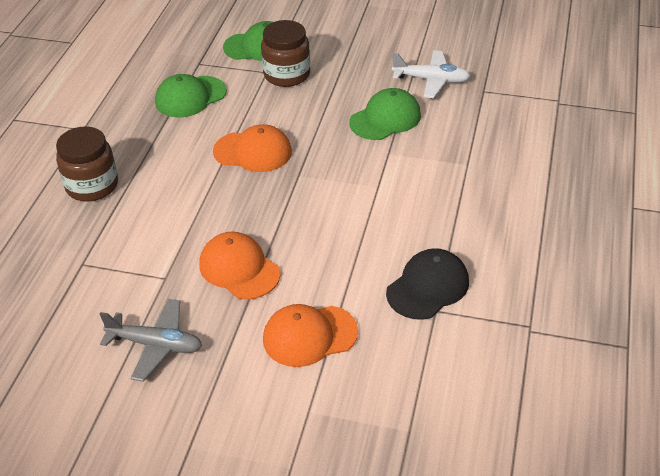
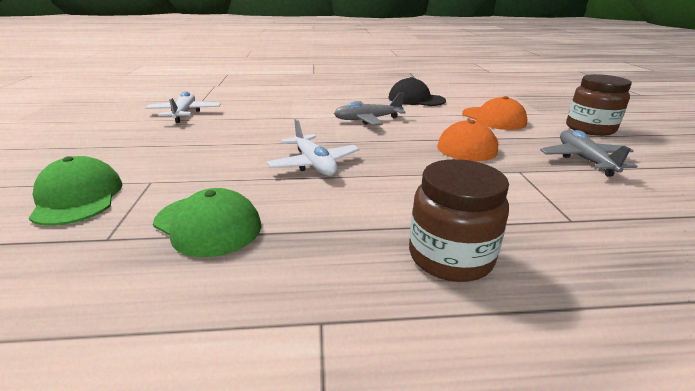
camera: 110 degrees left, 15 degrees down
(253, 152) = (314, 164): orange cap -> white plane
(287, 75) = (161, 169): brown jar -> brown jar (590, 129)
(355, 212) = (367, 119): none -> grey plane
(385, 119) = (244, 122): green cap -> none

